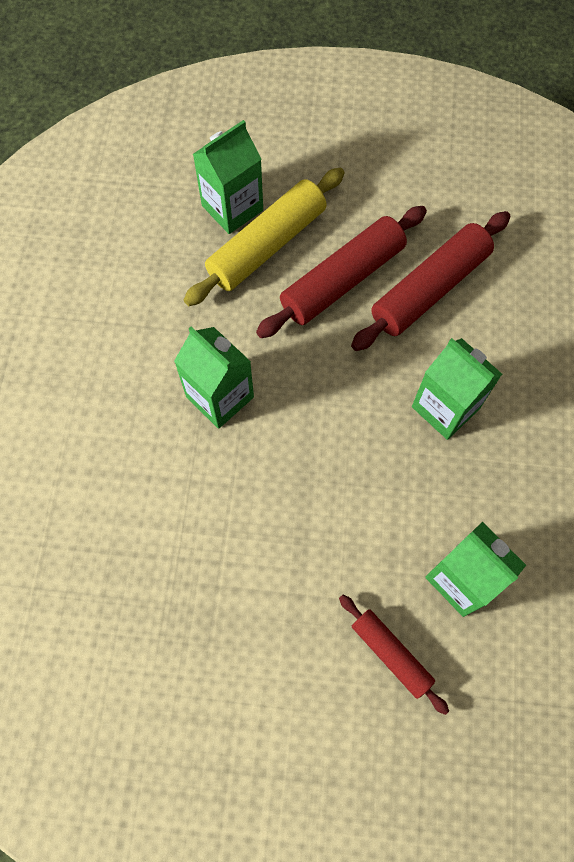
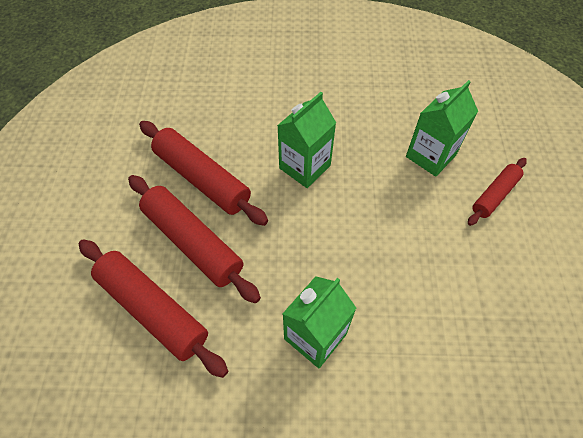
camera: 95 degrees left, 10 degrees down
(232, 208) = (106, 347): green carton -> none
(266, 245) = (153, 309): yellow rolling pin -> red rolling pin

